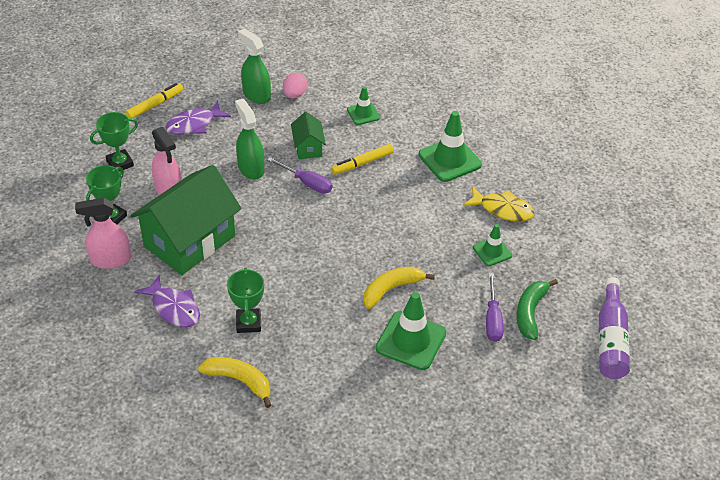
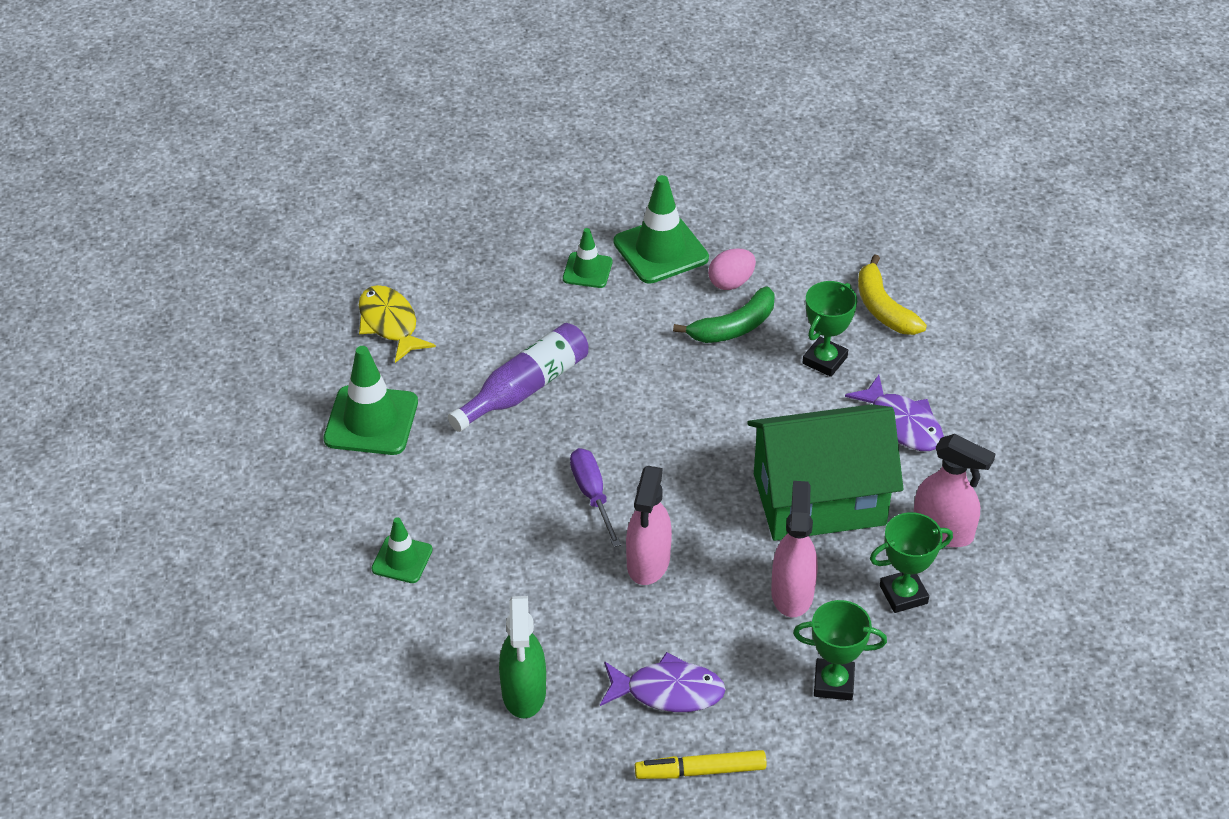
camera: 140 degrees left, 0 degrees up
(173, 308) = (902, 424): purple fish -> purple fish turned 150 degrees clockwise
(251, 168) = (648, 562): green spray bottle -> pink spray bottle
(294, 95) = (465, 656): pink egg -> pink egg (731, 282)
(308, 147) = (537, 549): green house -> none
(362, 163) = (489, 482): yellow marker -> none
(391, 289) = (625, 309): yellow banana -> none
(492, 251) = (464, 286): green traffic cone -> green traffic cone (587, 270)
(492, 319) = (551, 224): purple screwdriver -> none
(530, 312) = (503, 209): green banana -> green banana (733, 327)
(610, 339) = (456, 147): purple bottle -> purple bottle (525, 388)

